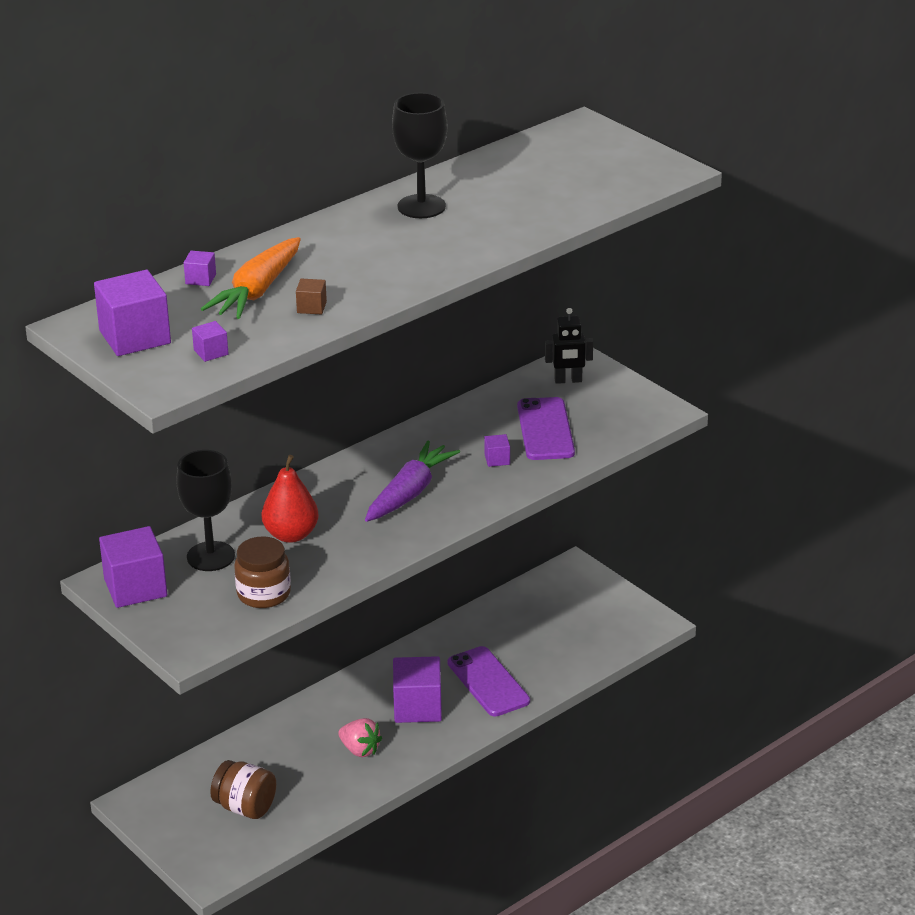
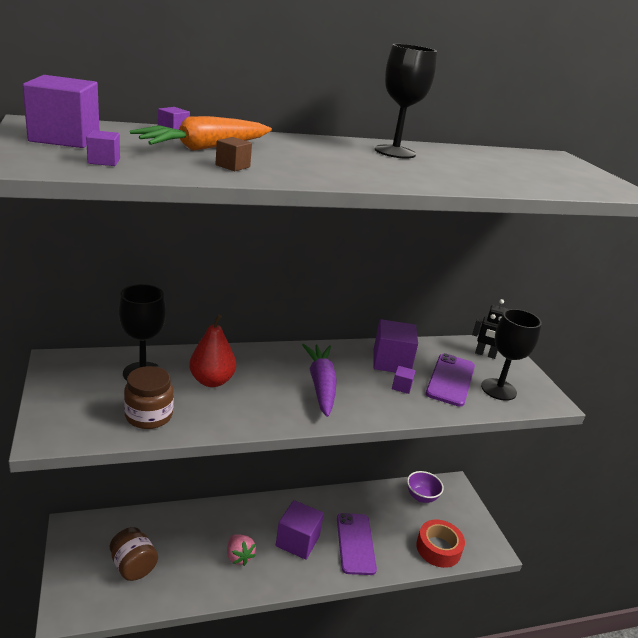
camera: 20 degrees right, 5 degrees down
(135, 587) = (69, 374): purple cube -> purple cube (391, 362)
(410, 493) = (321, 385): purple carrot -> purple carrot turned 60 degrees counterclockwise
(539, 599) = (421, 497): none -> purple bowl
(590, 648) = (438, 548): none -> red tape
(603, 420) = (498, 389): none -> black goblet

